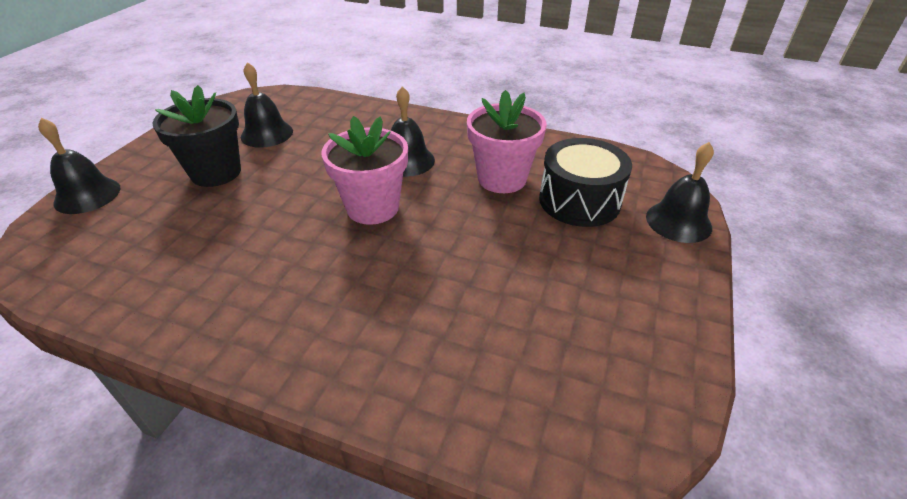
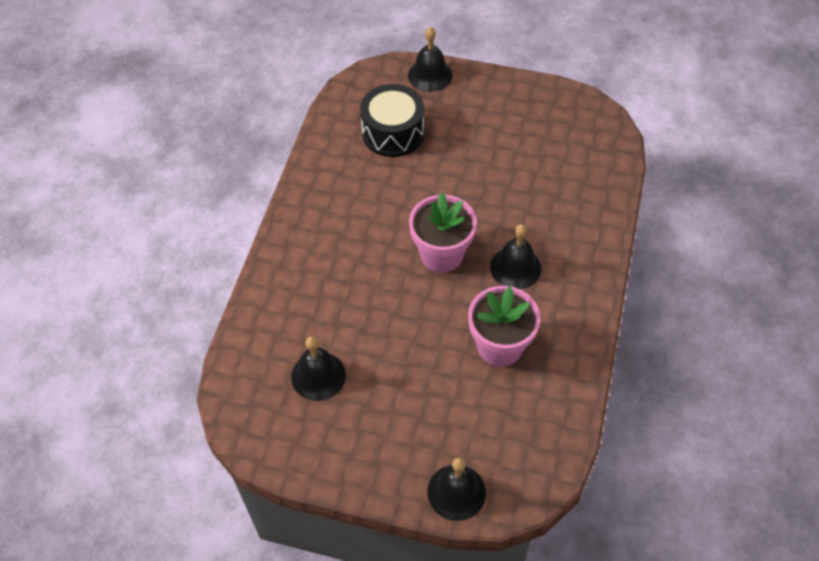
camera: 85 degrees right, 15 degrees up
(216, 172) = (471, 138): black flower pot -> none
(267, 134) = (538, 152): black bell -> black bell (318, 375)
(579, 200) = (476, 410): black drum -> black drum (393, 133)

